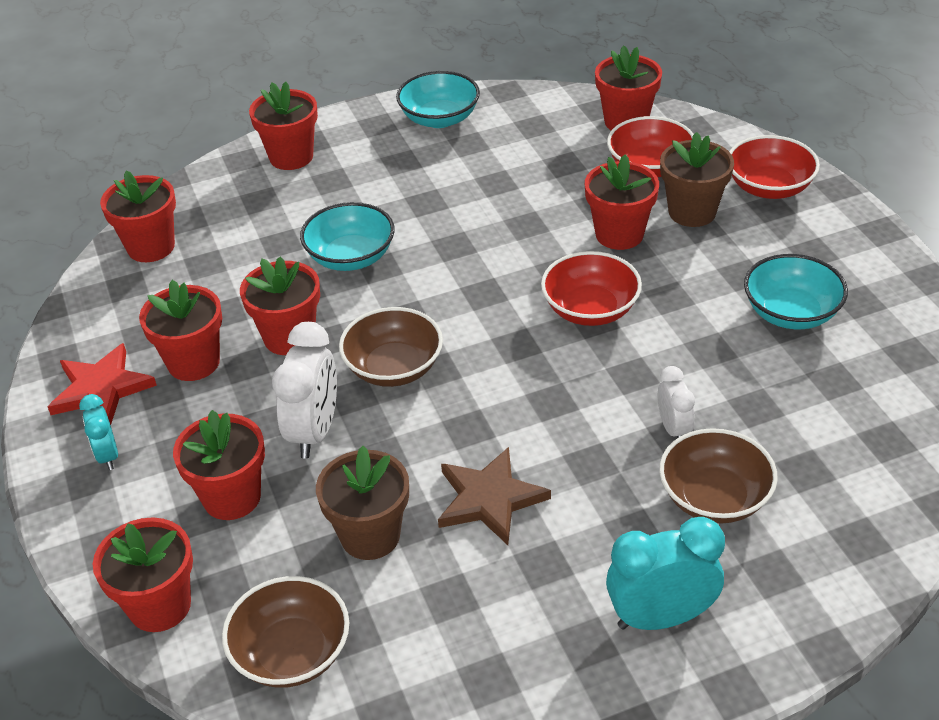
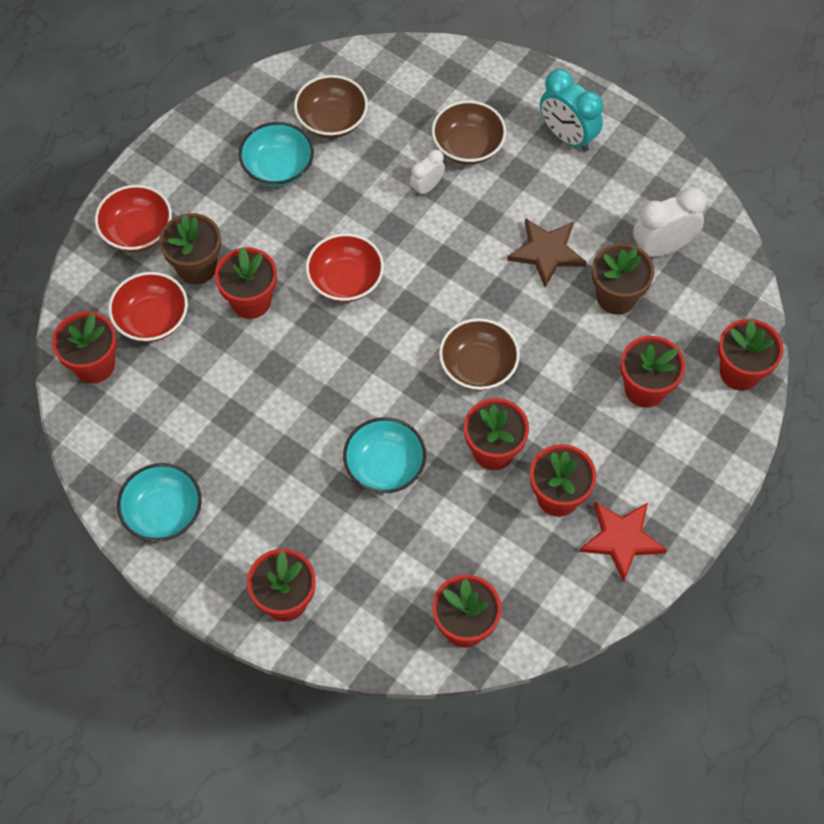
camera: 125 degrees left, 20 degrees up
(108, 455) = (668, 487): turquoise clock -> none
(291, 653) = (715, 287): brown bowl -> brown bowl (332, 120)
(314, 432) = (563, 378): white clock -> white clock (662, 247)

